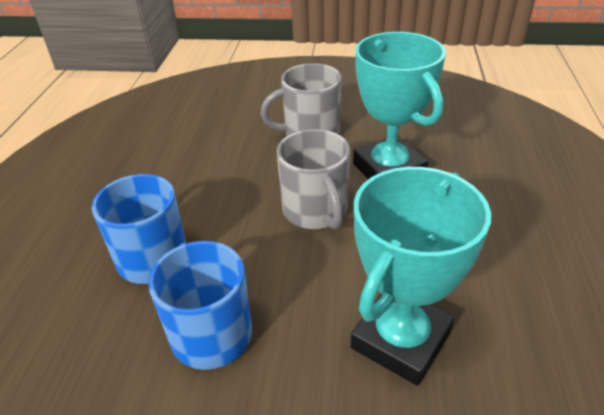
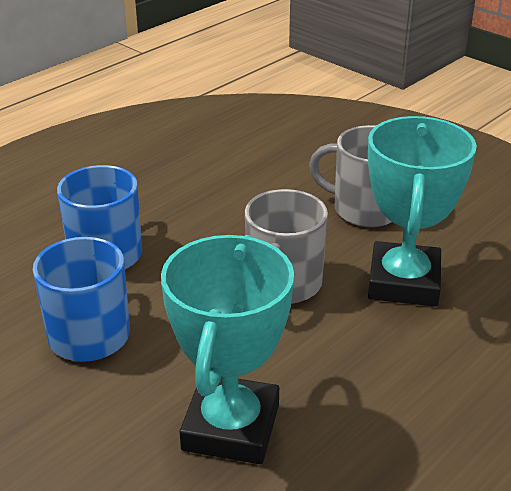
camera: 35 degrees right, 5 degrees down
(400, 340) = (231, 427): turquoise trophy -> turquoise trophy turned 60 degrees counterclockwise

